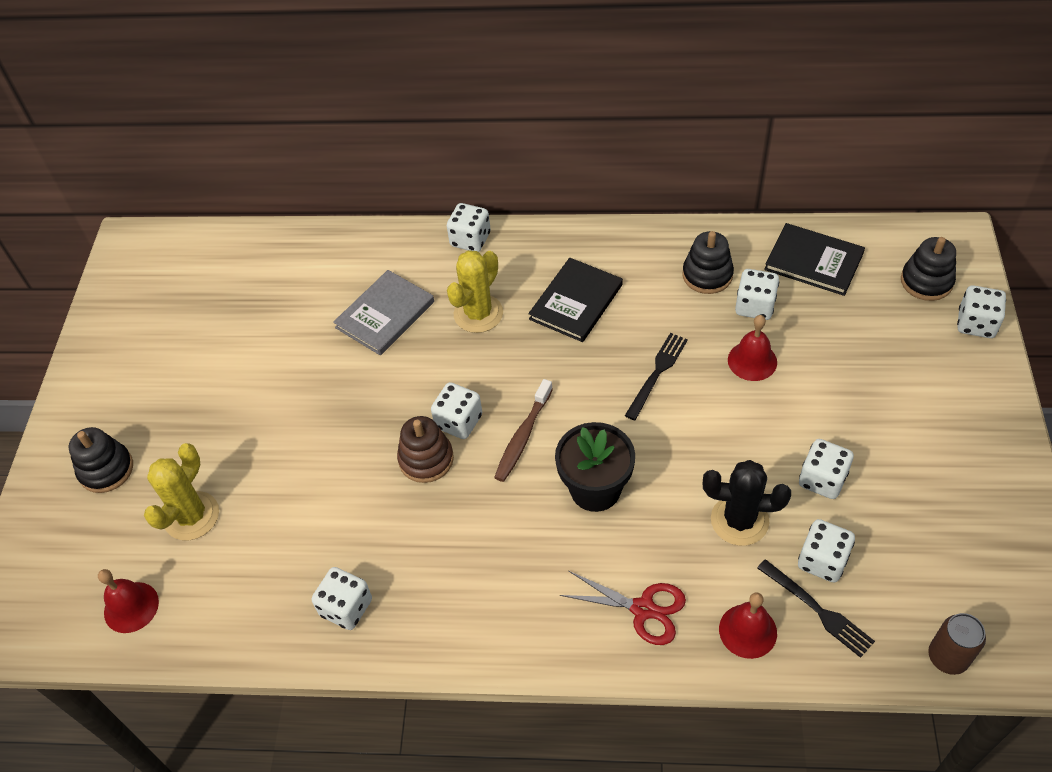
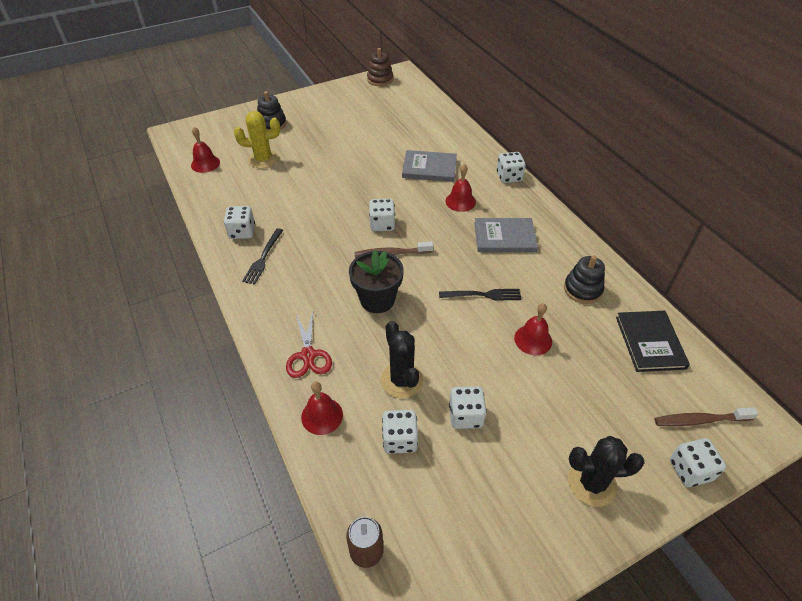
camera: 55 degrees right, 5 degrees down
(426, 459) = (349, 222): brown stacking toy -> brown stacking toy (380, 79)
(478, 314) = (460, 201): yellow cactus -> red bell
(576, 302) = (504, 237): black book -> grey book
(754, 306) = (579, 324): white dice -> none
(817, 610) = (359, 451): black fork -> black fork (263, 258)
(926, 281) = (700, 420): black stacking toy -> brown toothbrush
(955, 410) = (592, 483): none -> black cactus

